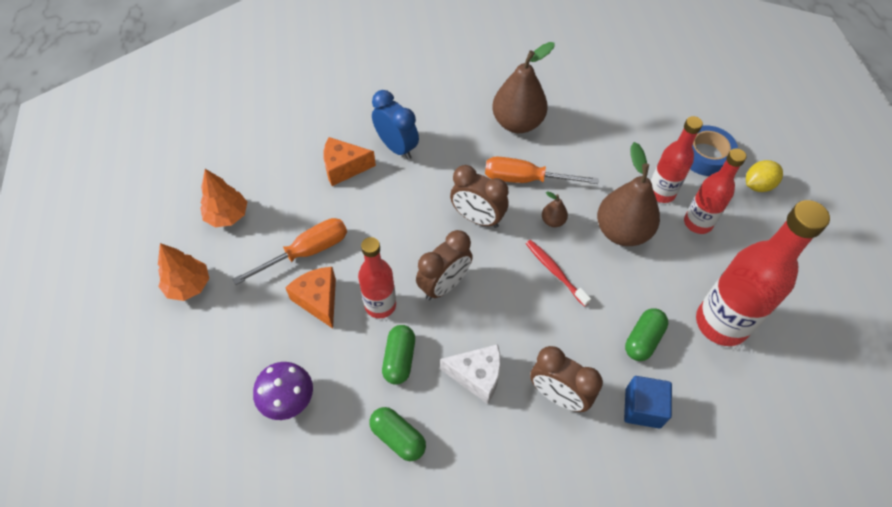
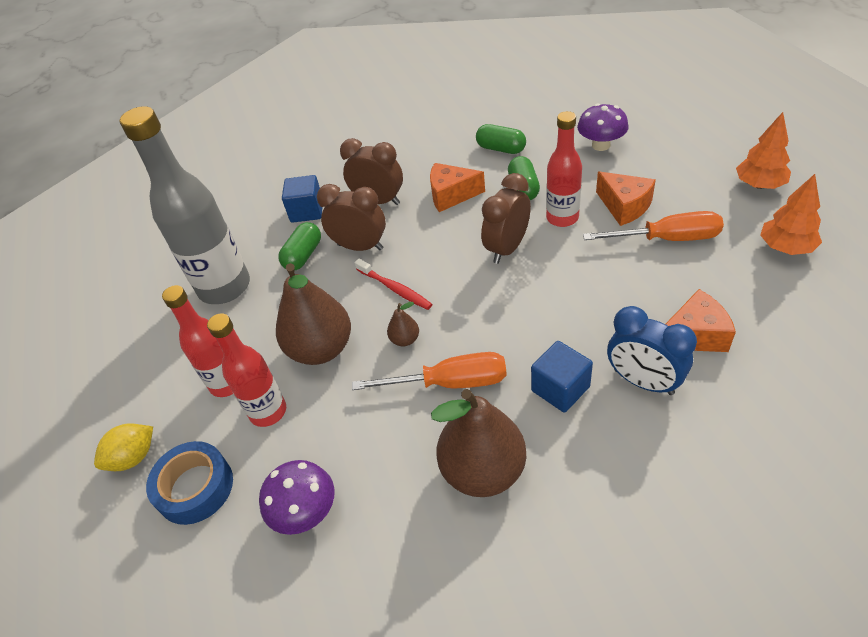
camera: 175 degrees right, 10 degrees down
(306, 252) = (667, 239): orange screwdriver -> orange screwdriver turned 135 degrees counterclockwise
(451, 156) = (560, 389): none -> blue cube
(477, 218) = (496, 319): brown clock -> brown clock (360, 247)
(477, 376) = (451, 195): white cheese -> orange cheese
(629, 127) = (306, 512): none -> purple mushroom
(721, 323) = (224, 287): red bottle -> grey bottle

